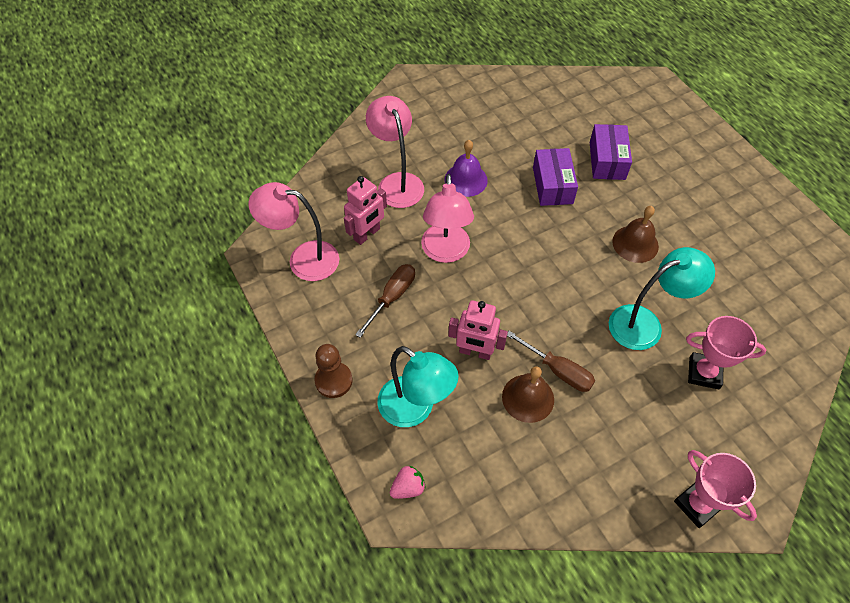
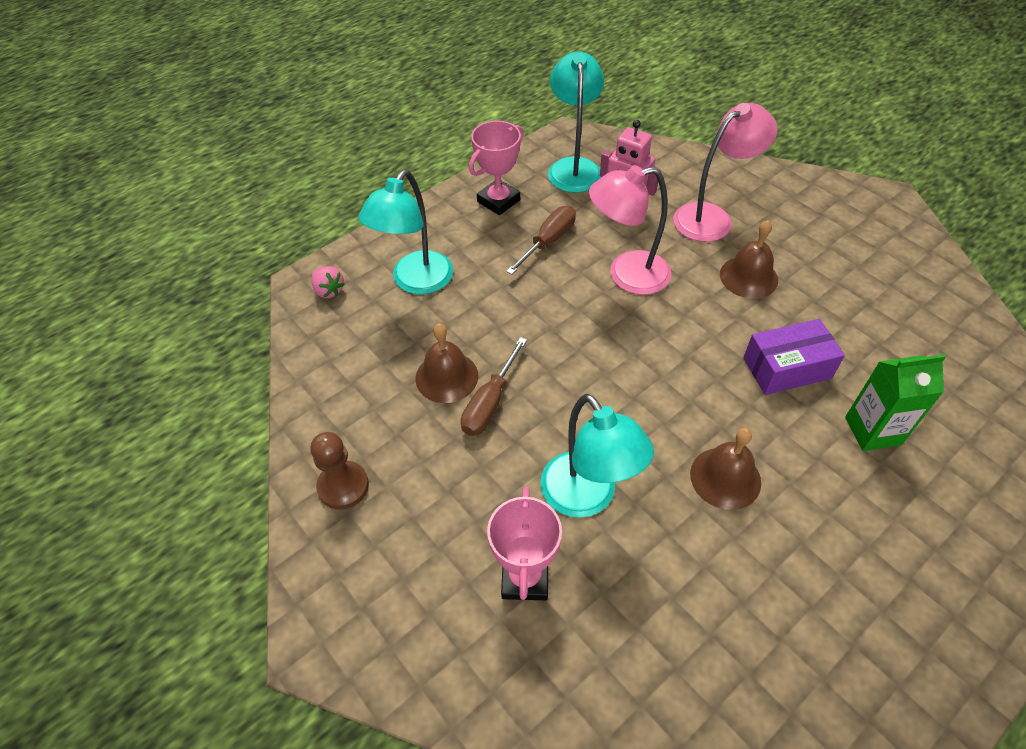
camera: 80 degrees right, 5 degrees down
(303, 259) = (573, 167): pink lamp -> turquoise lamp
(333, 380) = (437, 217): brown pawn -> brown pawn (343, 486)
(392, 297) = (548, 241): brown screwdriver -> brown screwdriver turned 75 degrees counterclockwise
(466, 180) = (748, 277): purple bell -> brown bell
(475, 352) = (496, 321): pink robot -> none
(607, 160) = (872, 431): purple box -> green carton
(697, 504) = (327, 570): pink trophy -> pink trophy (498, 201)

